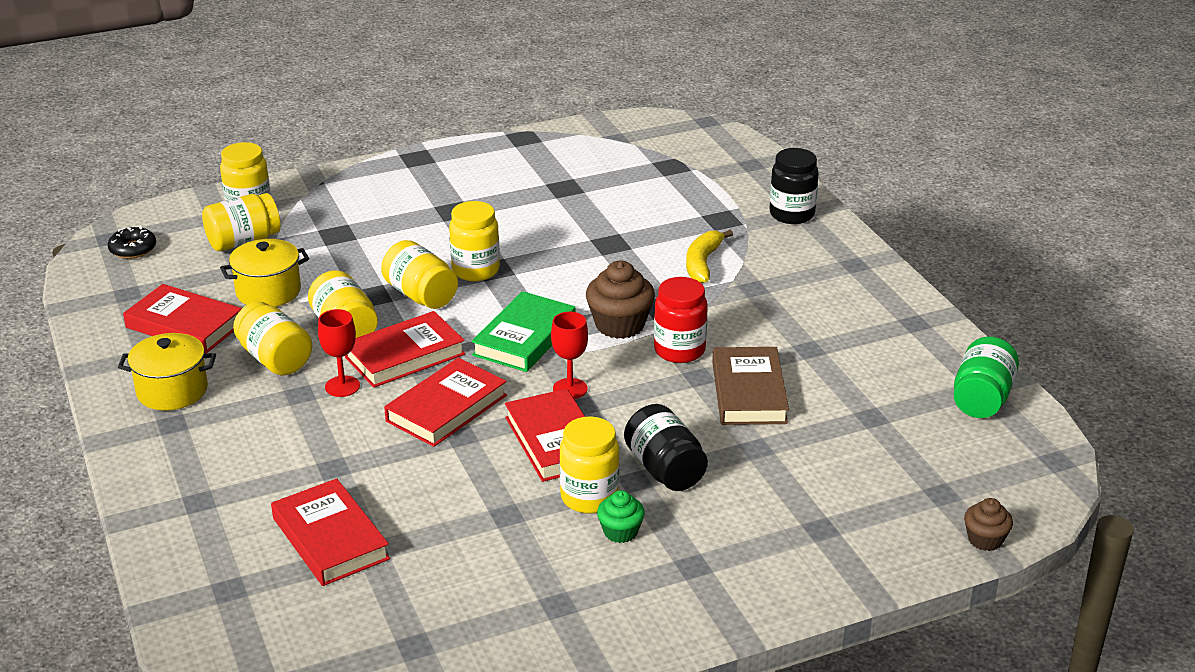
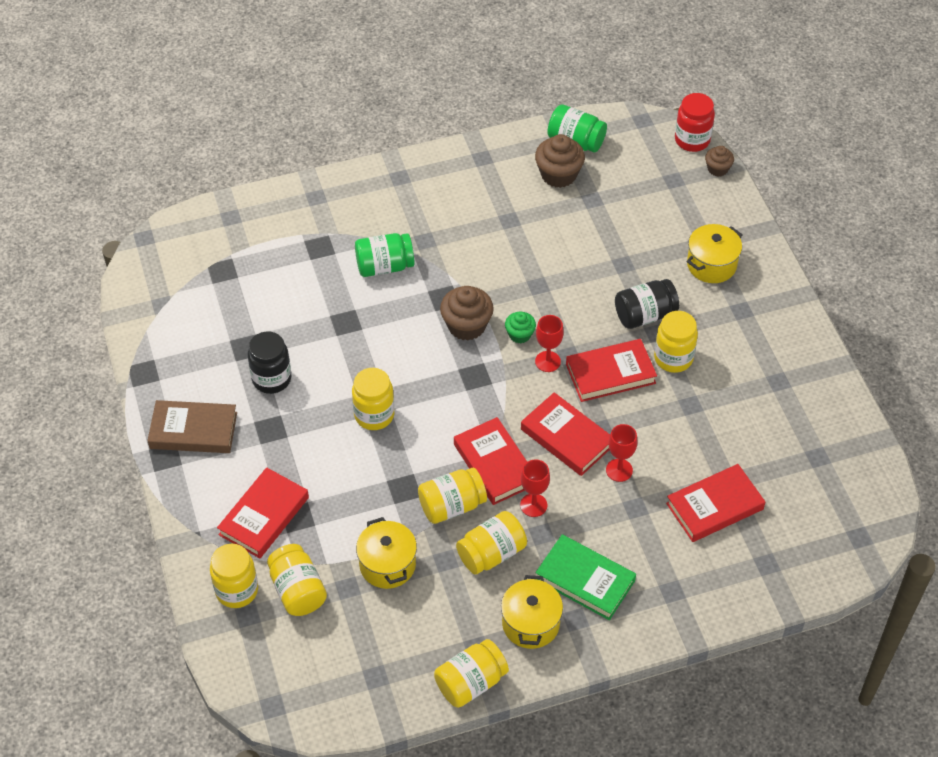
camera: 85 degrees left, 20 degrees up
(133, 249) = (297, 682): black donut -> none
(185, 325) = (433, 624): red book -> red book (264, 516)
(394, 452) = (619, 470): none -> red goblet
(420, 295) = (408, 454): yellow jar -> yellow jar (471, 683)
(524, 338) = (478, 386): green book -> green book (585, 580)
(620, 532) = (709, 344): green cupcake -> green cupcake (520, 334)
(679, 350) = (504, 293): red jar -> red jar (692, 140)
(703, 263) = (384, 266): yellow banana -> green jar
(749, 392) = (559, 260): brown book -> brown book (193, 430)
(778, 534) = (711, 265): none -> yellow pot
(792, 214) = (319, 203): black jar -> black jar (271, 379)
(909, 386) = (558, 174): none -> brown cupcake

